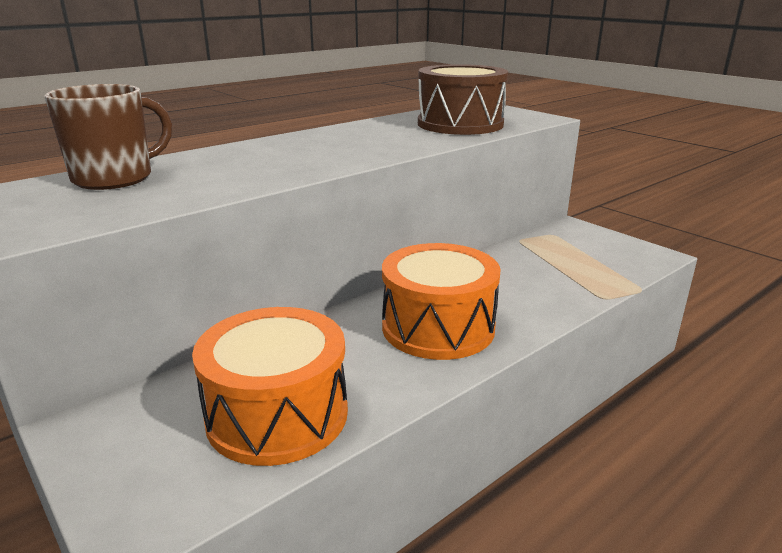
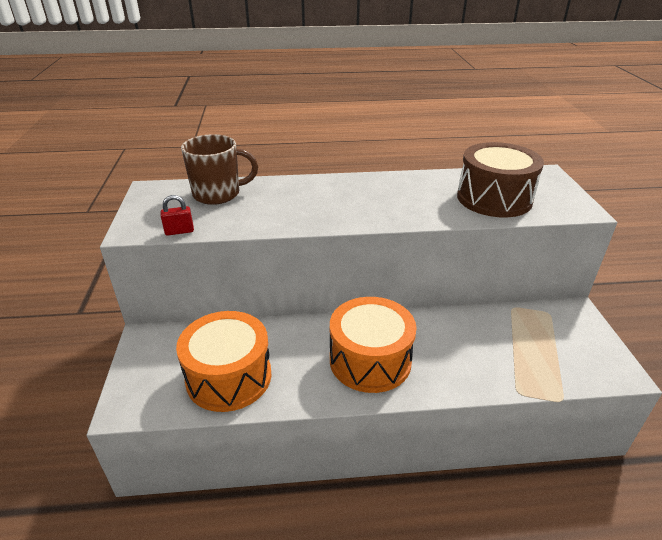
camera: 35 degrees right, 10 degrees up
(102, 219) = (179, 231): none -> red padlock

